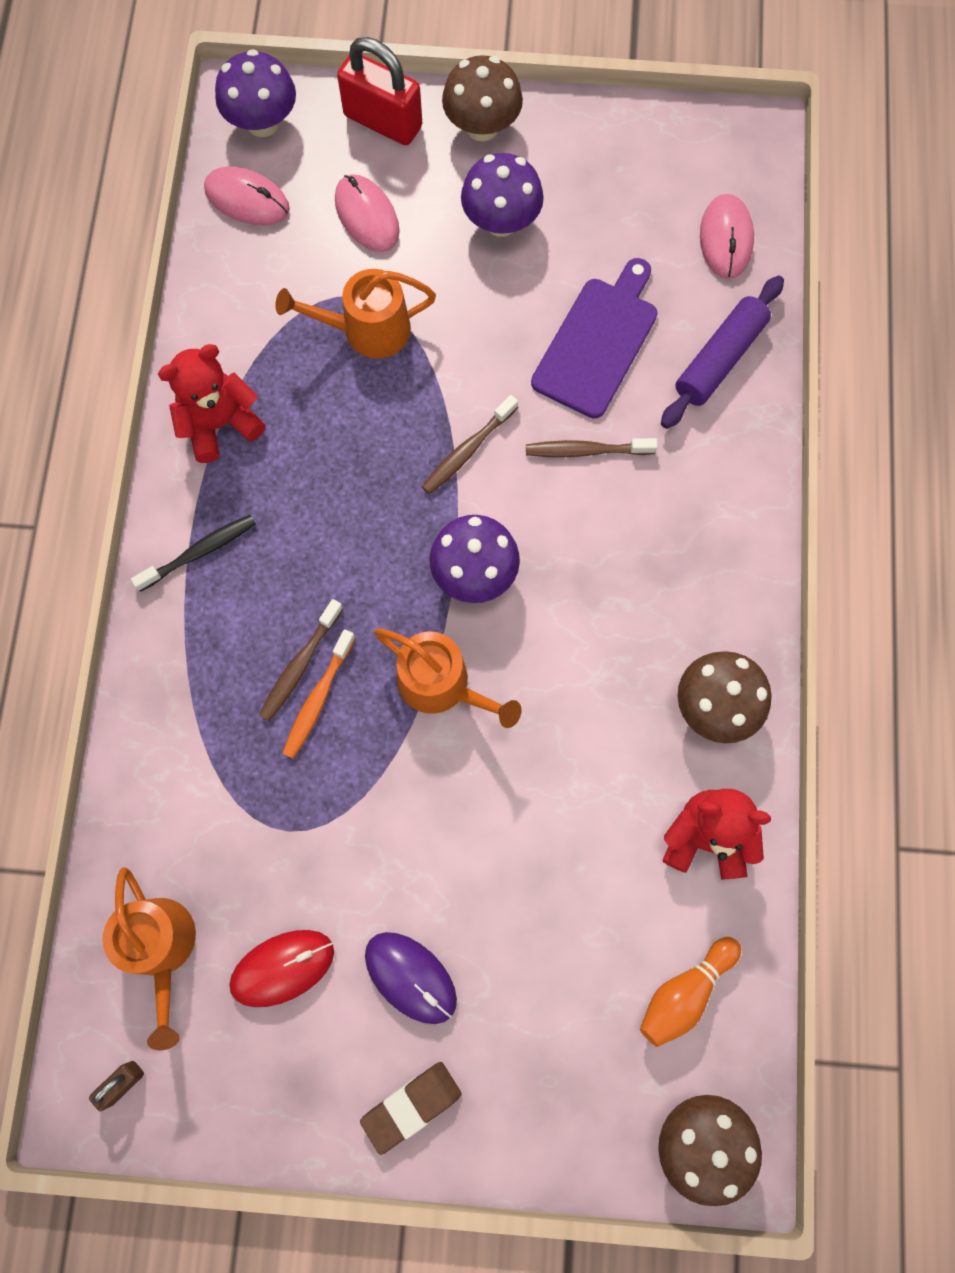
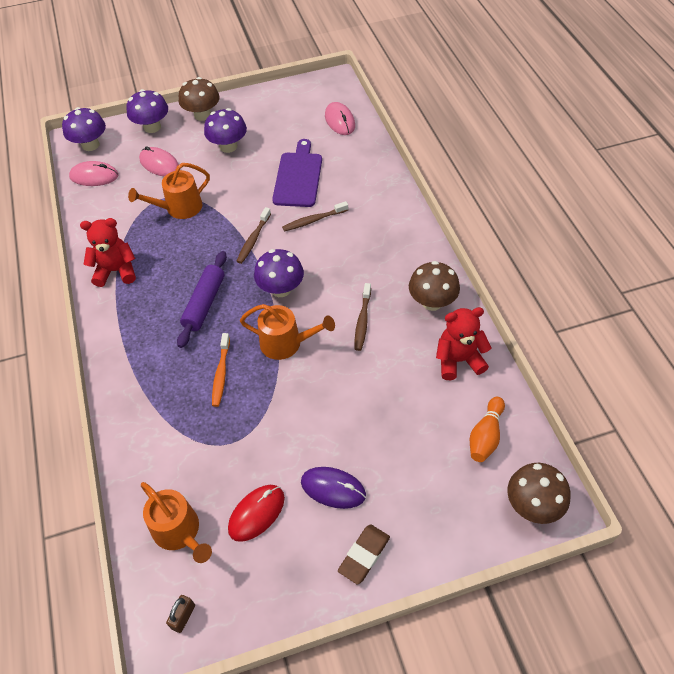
camera: 20 degrees left, 20 degrees down
(199, 552) = (127, 330): black toothbrush -> none
(220, 424) = (116, 271): red teddy bear -> red teddy bear turned 45 degrees clockwise
(300, 665) = (204, 362): brown toothbrush -> brown toothbrush (362, 321)
(383, 121) = (152, 127): red padlock -> purple mushroom
(719, 359) = (360, 165): purple rolling pin -> purple rolling pin (204, 303)

